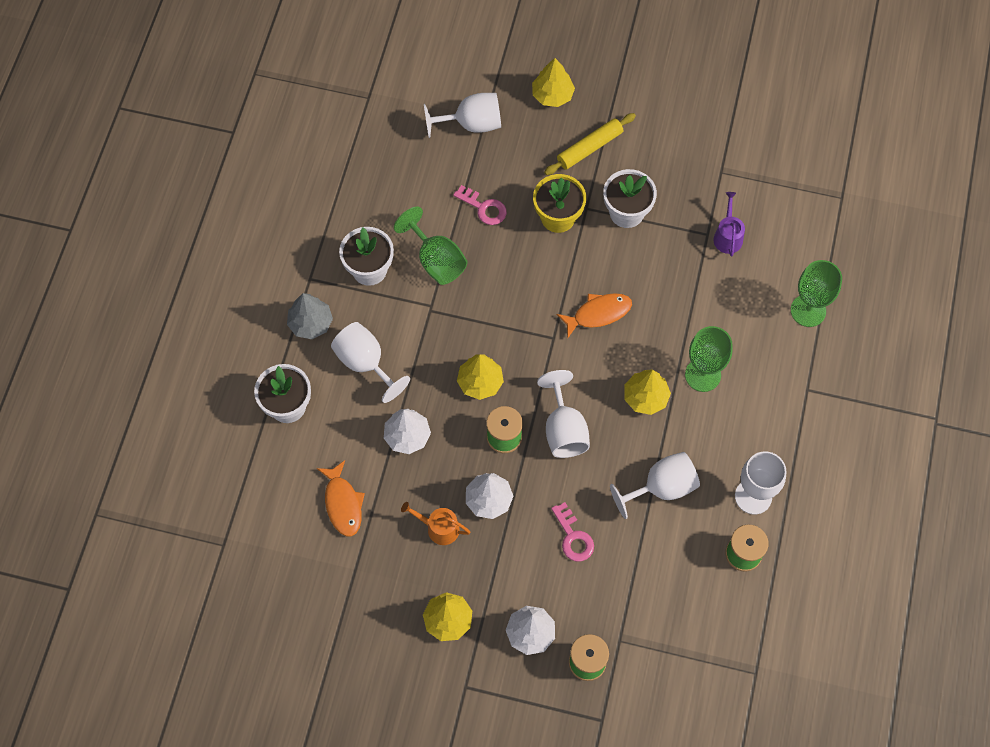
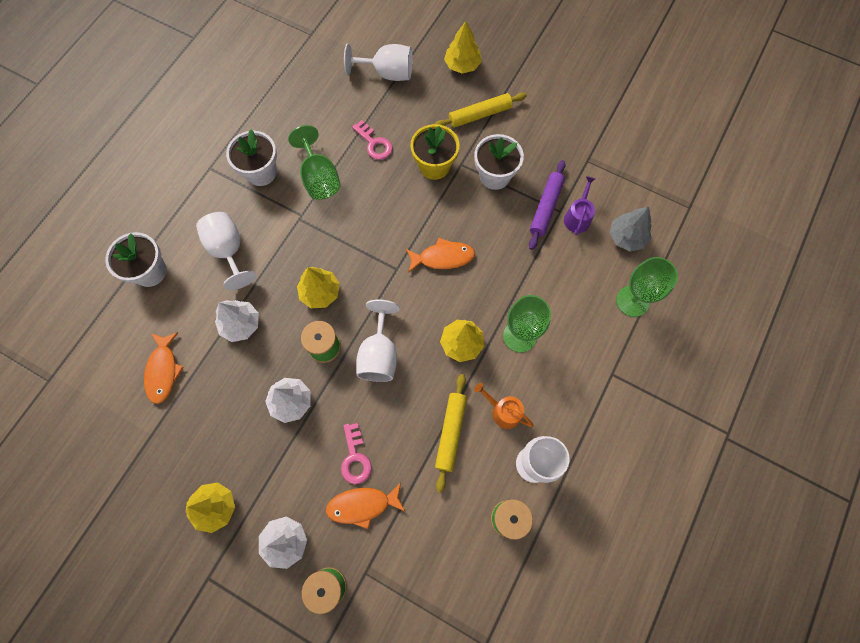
camera: 15 degrees right, 5 degrees up
(311, 323) = (196, 205): grey tree -> grey tree (627, 237)
(439, 528) = (238, 416): orange watering can -> orange watering can (503, 411)
(595, 579) = (362, 505): none -> orange fish
(661, 488) = (450, 432): white goblet -> yellow rolling pin
(691, 234) = (545, 207): none -> purple rolling pin

